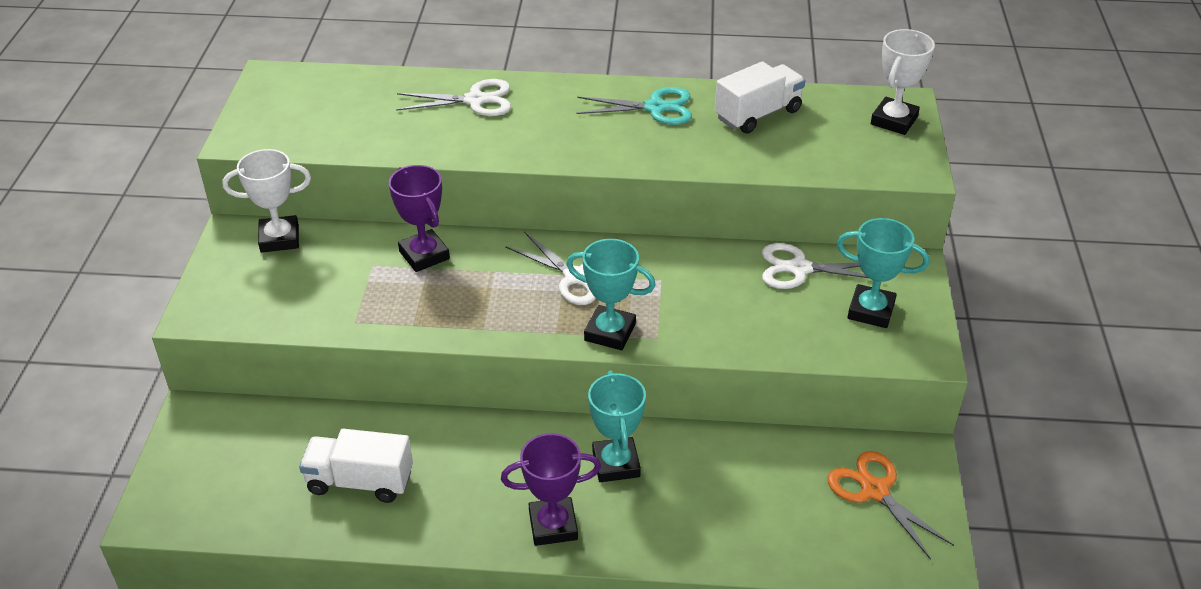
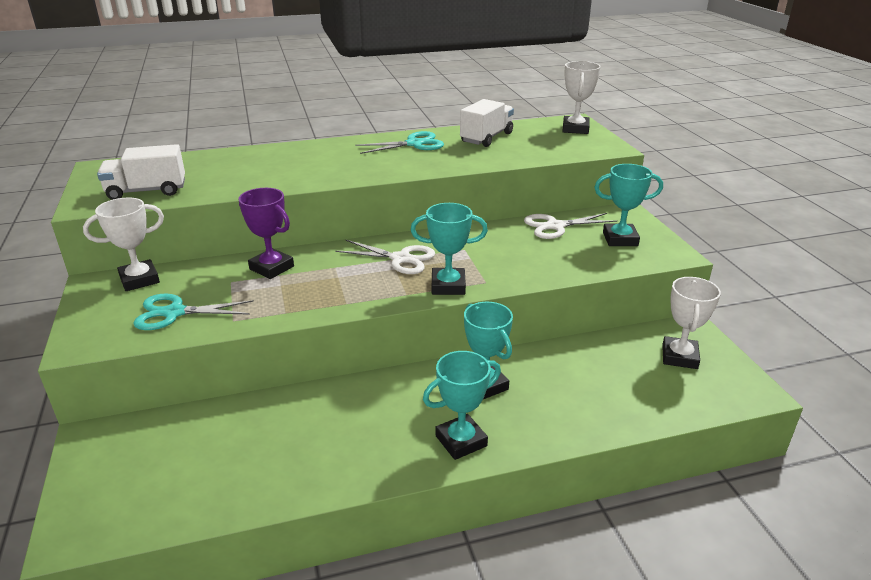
camera: 20 degrees left, 10 degrees down
(300, 296) = (174, 313): none -> turquoise scissors
(360, 481) = (275, 451): white truck -> white truck (147, 191)
(475, 100) = (278, 158): white scissors -> none
(553, 525) = (461, 441): purple trophy -> turquoise trophy
(875, 491) = (679, 357): orange scissors -> white trophy

